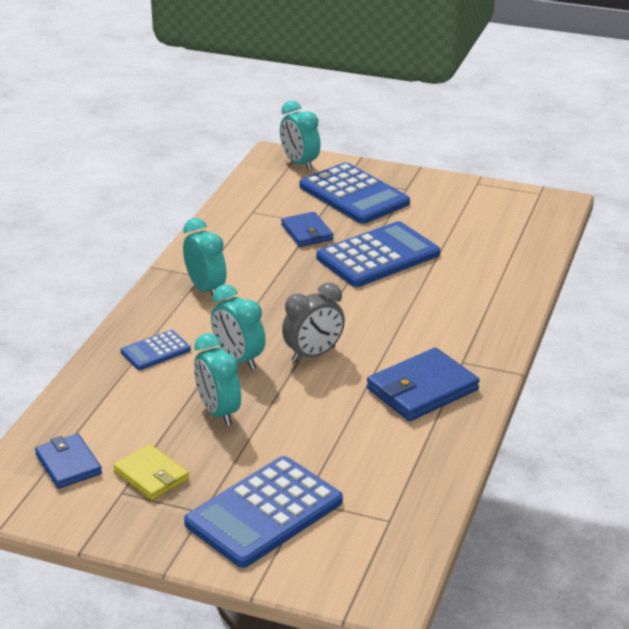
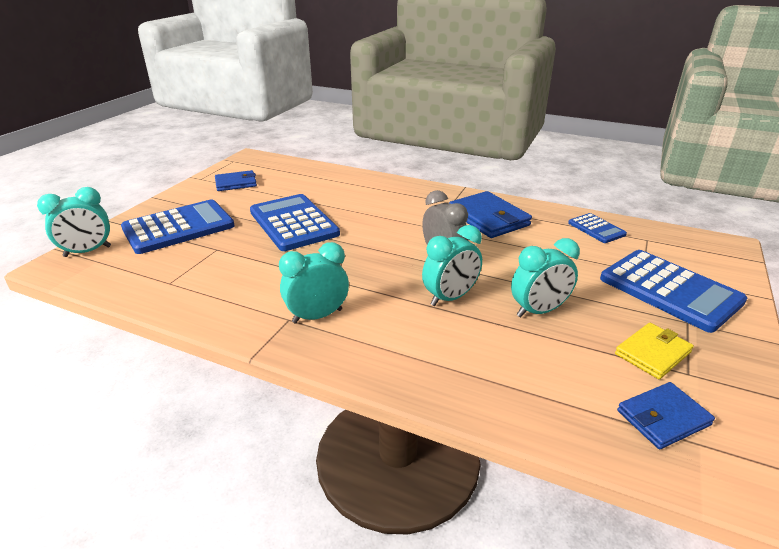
camera: 85 degrees left, 0 degrees up
(155, 351) = (435, 352): blue calculator -> blue calculator (596, 229)
(307, 232) = (233, 253): blue wallet -> blue wallet (236, 183)

